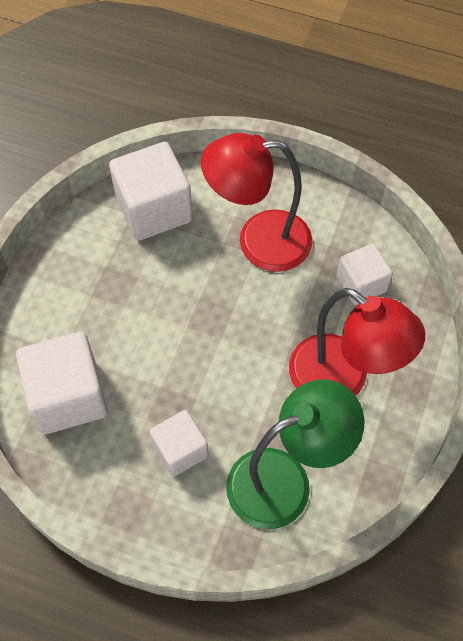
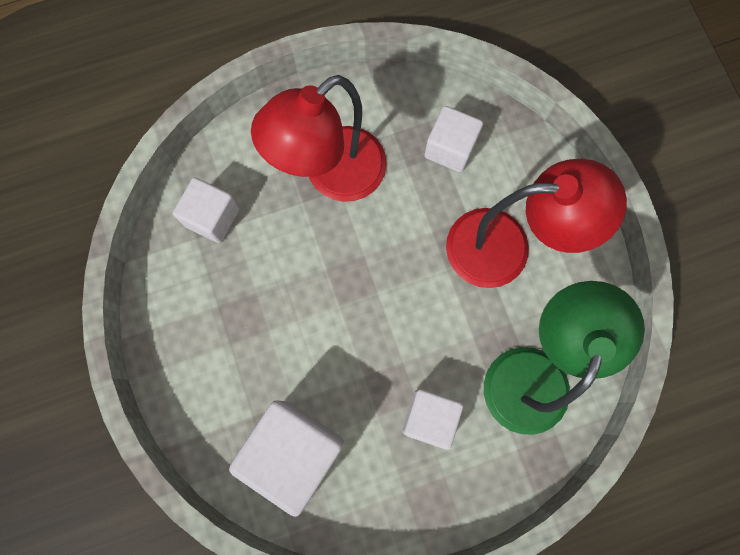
camera: 40 degrees left, 15 degrees up
(154, 209) = (212, 217): white cube -> white cube, size x0.61

